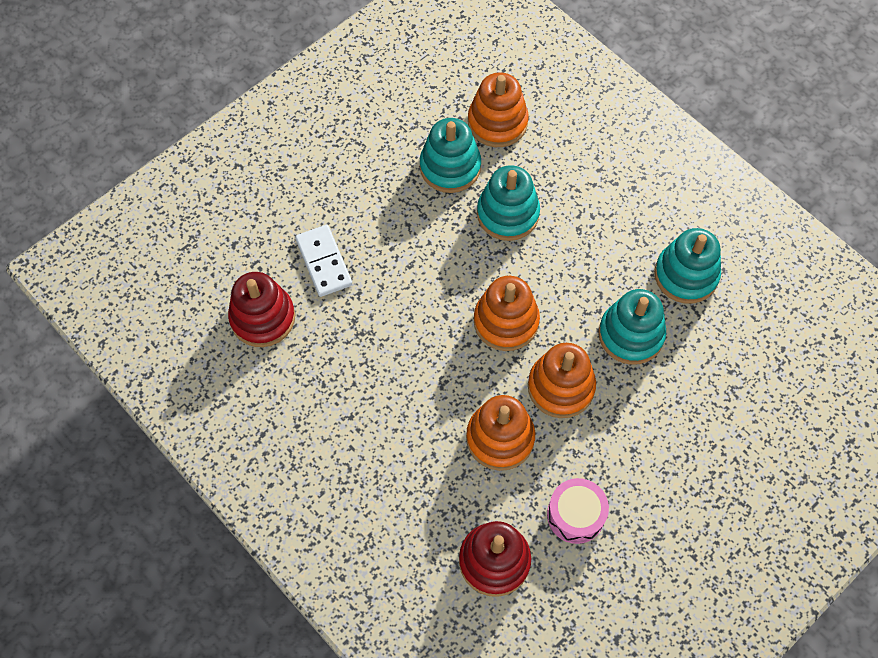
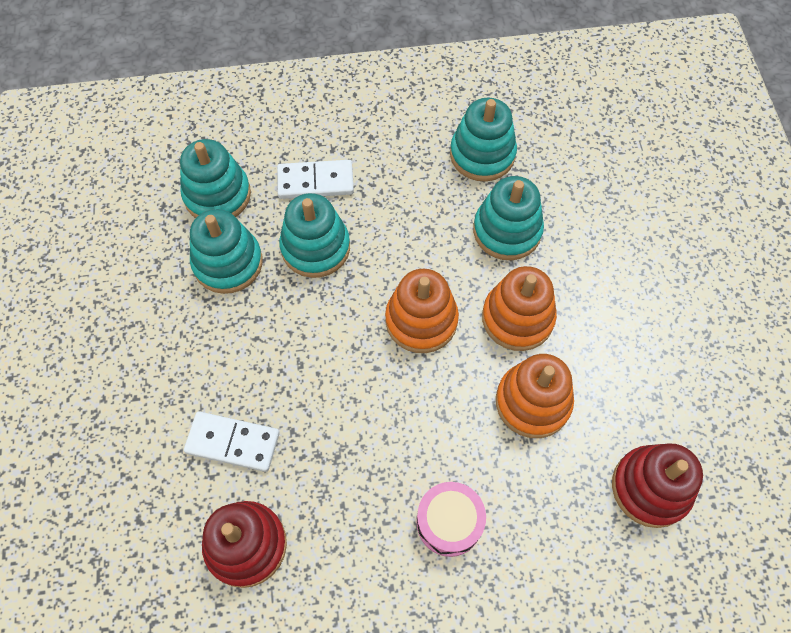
camera: 55 degrees left, 0 degrees up
(497, 122) = (217, 195): orange stacking toy -> turquoise stacking toy
(562, 177) = (315, 182): none -> white domino
(575, 515) = (647, 388): pink drum -> pink drum (449, 522)

